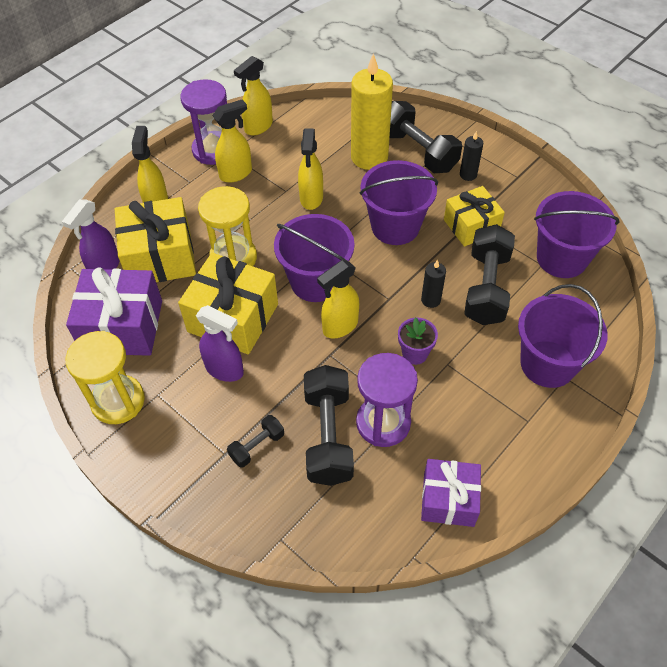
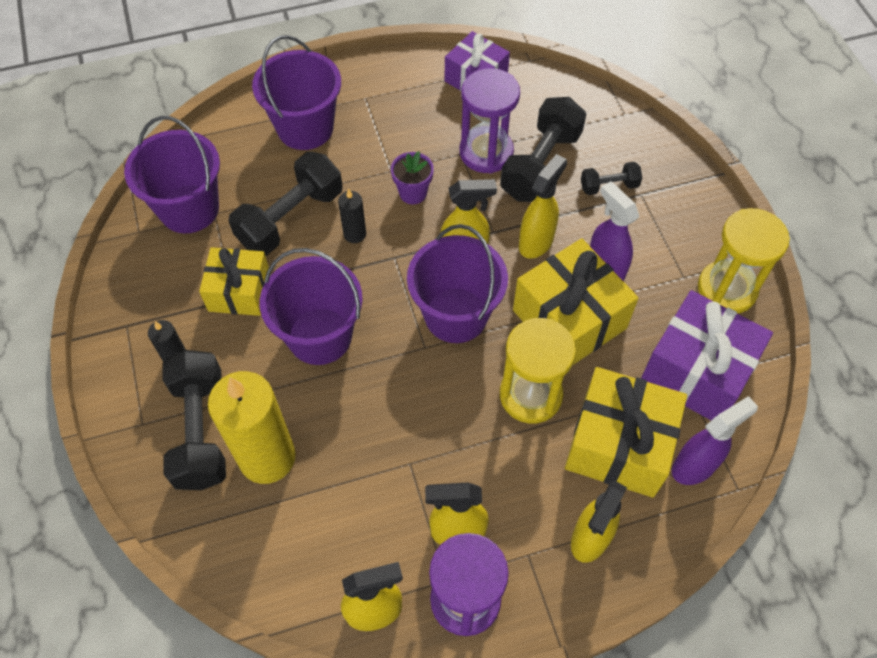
camera: 150 degrees left, 5 degrees up
(311, 198) = (386, 432): yellow spray bottle -> yellow spray bottle (536, 242)

